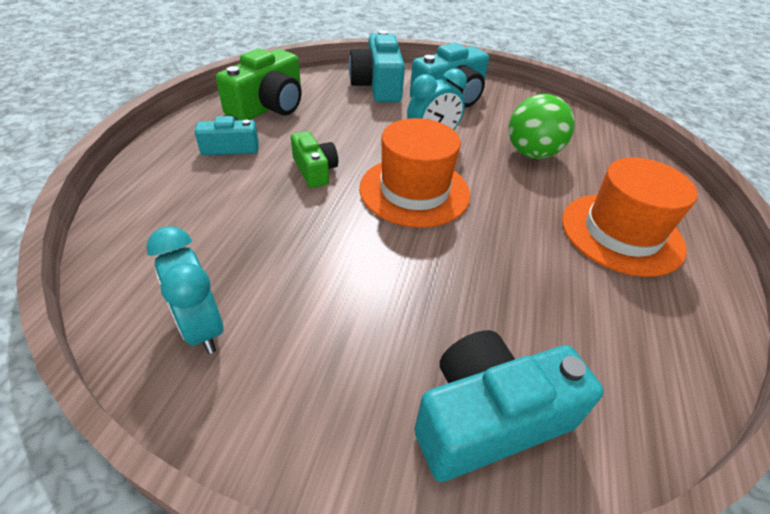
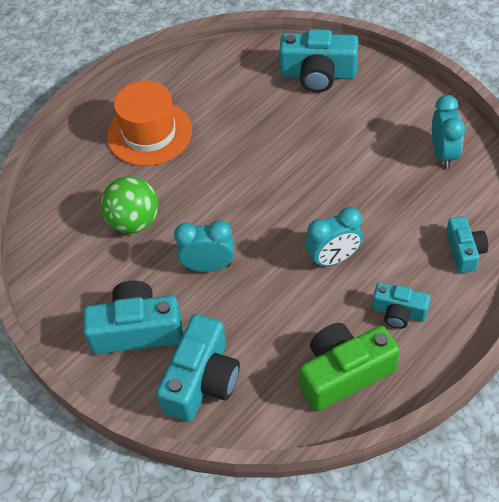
camera: 145 degrees left, 10 degrees up
(161, 210) = (464, 251): none -> turquoise camera
(314, 170) = (333, 258): green camera -> turquoise clock
(414, 191) = (264, 212): orange hat -> none

